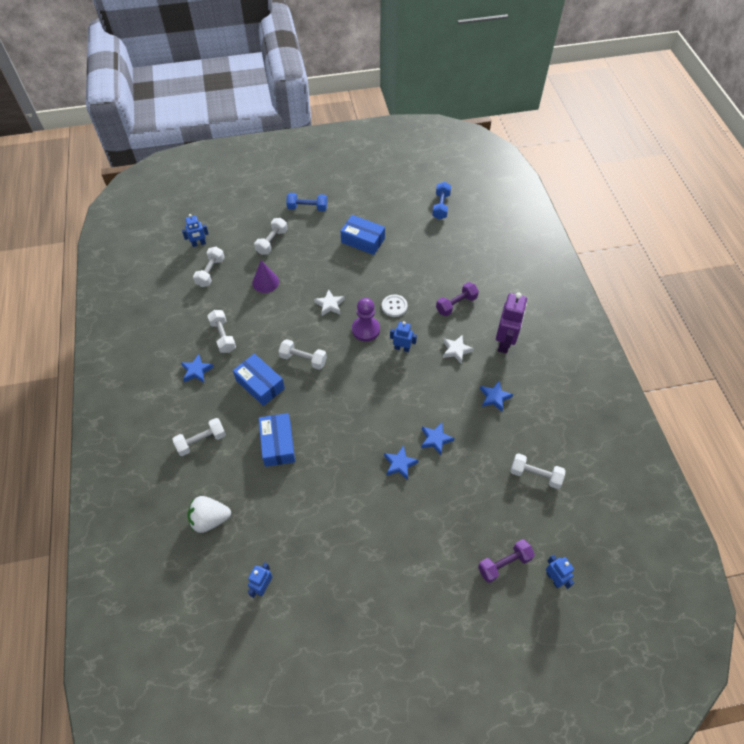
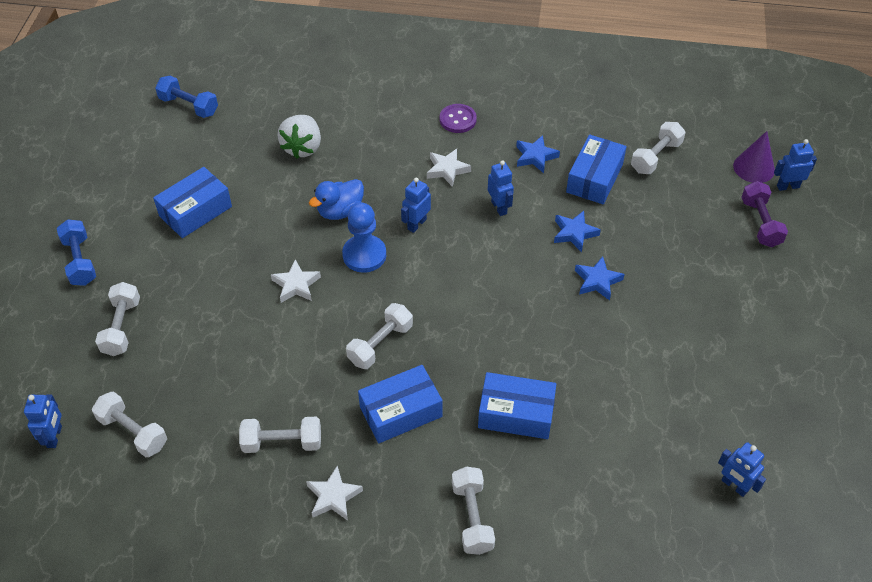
camera: 70 degrees left, 5 degrees down
(197, 371) = (333, 496): blue star -> white star
(210, 519) = (612, 533): white strawberry -> white strawberry (302, 147)
(265, 282) = (203, 357): purple cone -> purple cone (754, 168)
(272, 242) = (121, 327): white dumbbell -> white dumbbell turned 45 degrees clockwise
(307, 208) = (80, 261): blue dumbbell -> blue dumbbell turned 45 degrees counterclockwise
(365, 329) = (364, 255): purple pawn -> blue pawn
(394, 306) = (340, 211): white button -> blue duck
(437, 389) = (499, 207): none -> blue robot
(456, 304) = (373, 146): purple dumbbell -> none
(492, 439) = (594, 178): none -> blue box
(505, 342) = (458, 119): purple robot -> purple button

